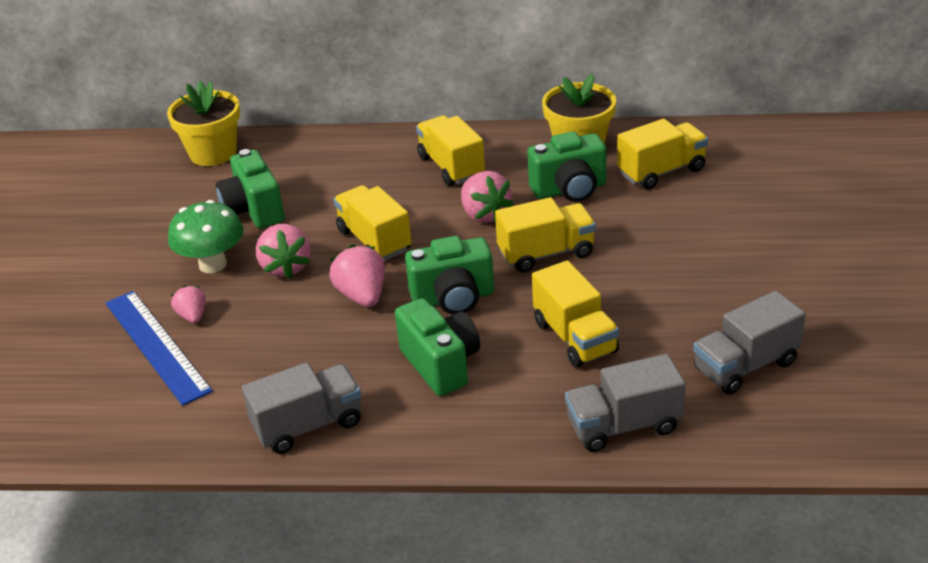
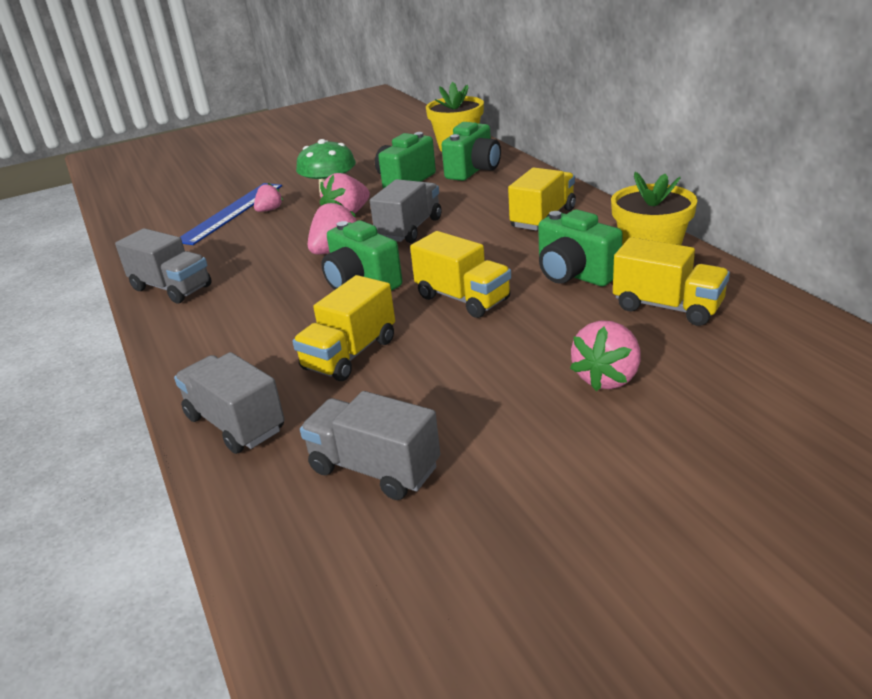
camera: 60 degrees right, 5 degrees down
(374, 240) = (409, 229): yellow truck -> grey truck
(441, 364) = (271, 309): green camera -> green camera (473, 171)
(485, 214) = (491, 254): pink strawberry -> pink strawberry (607, 378)

